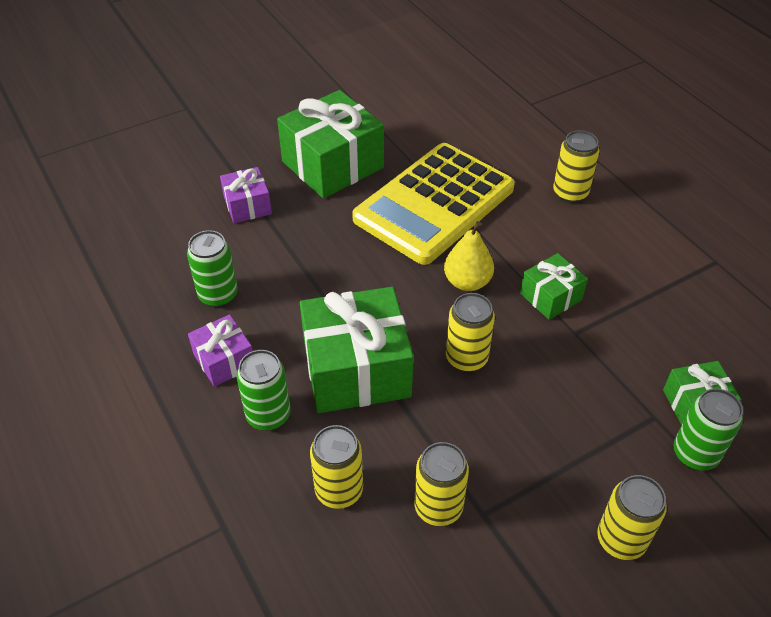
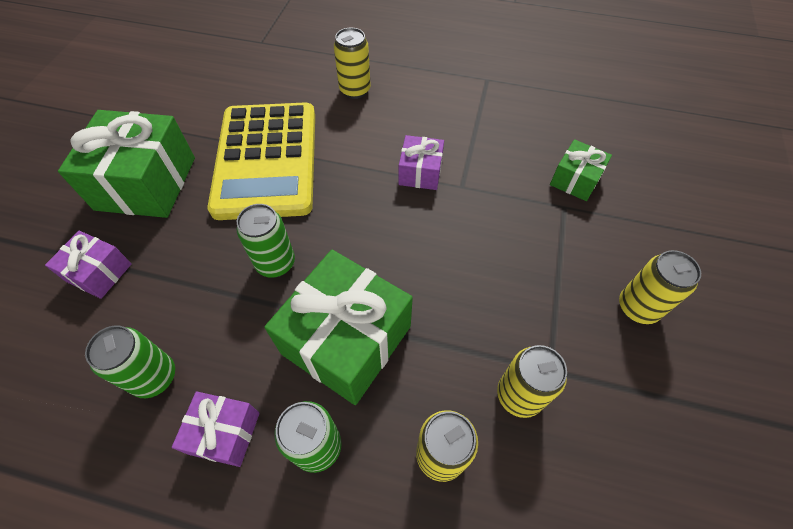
camera: 45 degrees left, 10 degrees up
(466, 358) = (415, 262): yellow can -> none
(467, 282) = (354, 203): yellow pear -> none
(551, 297) = (420, 172): green gift -> purple gift
(695, 454) = (609, 212): green can -> green can (275, 263)

